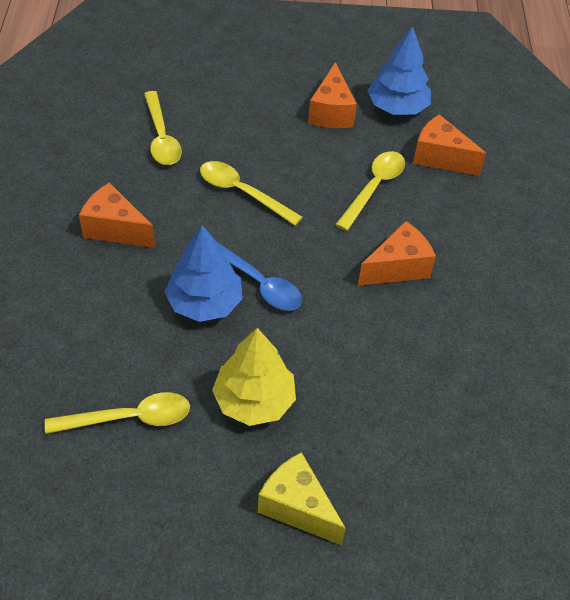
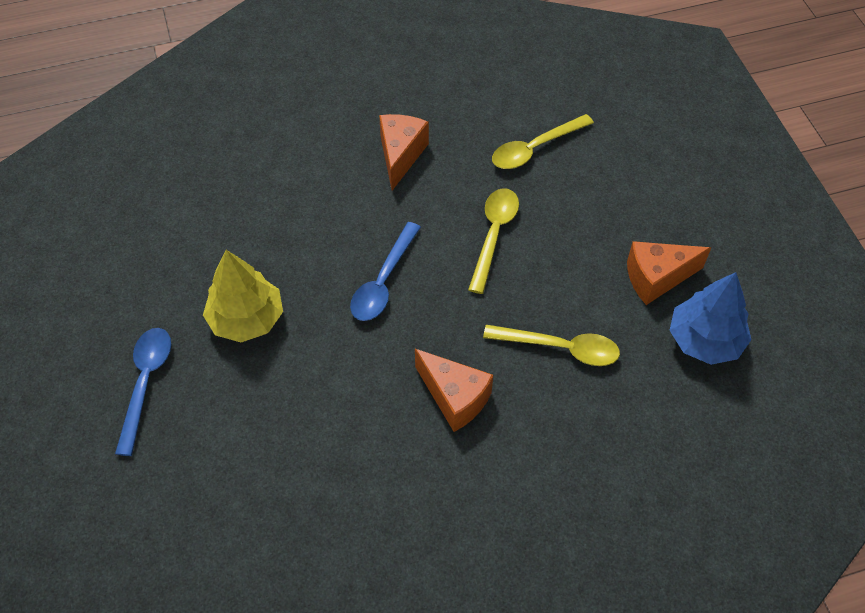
camera: 75 degrees right, 5 degrees up
(129, 418) = (201, 236): yellow spoon -> none
(204, 302) = (342, 248): blue tree -> none
(297, 507) = (146, 383): yellow cheese -> blue spoon
(440, 158) = (644, 403): orange cheese -> none

